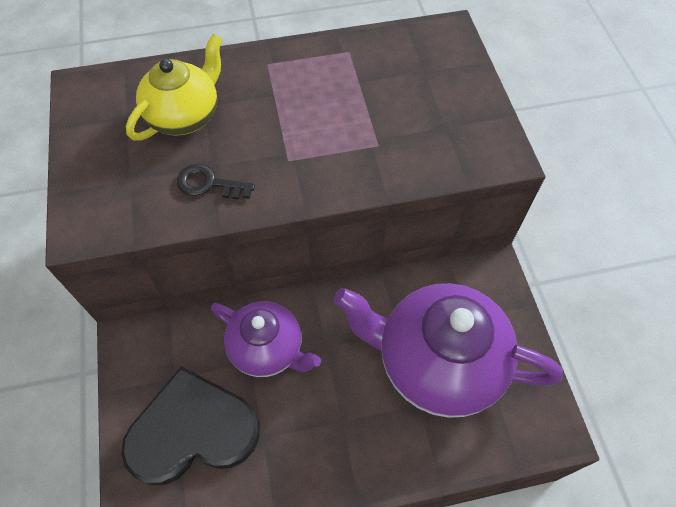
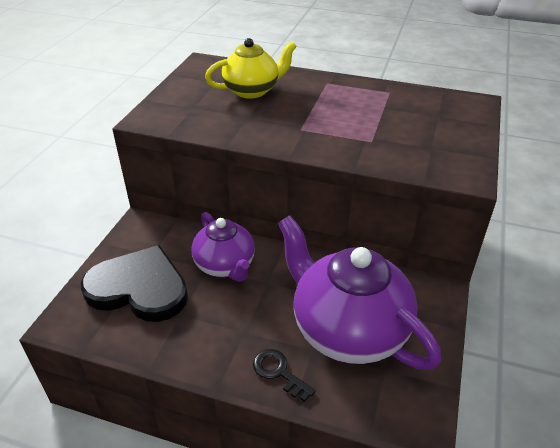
camera: 30 degrees right, 20 degrees down
(209, 184) = (239, 124): black key -> black key (279, 372)

